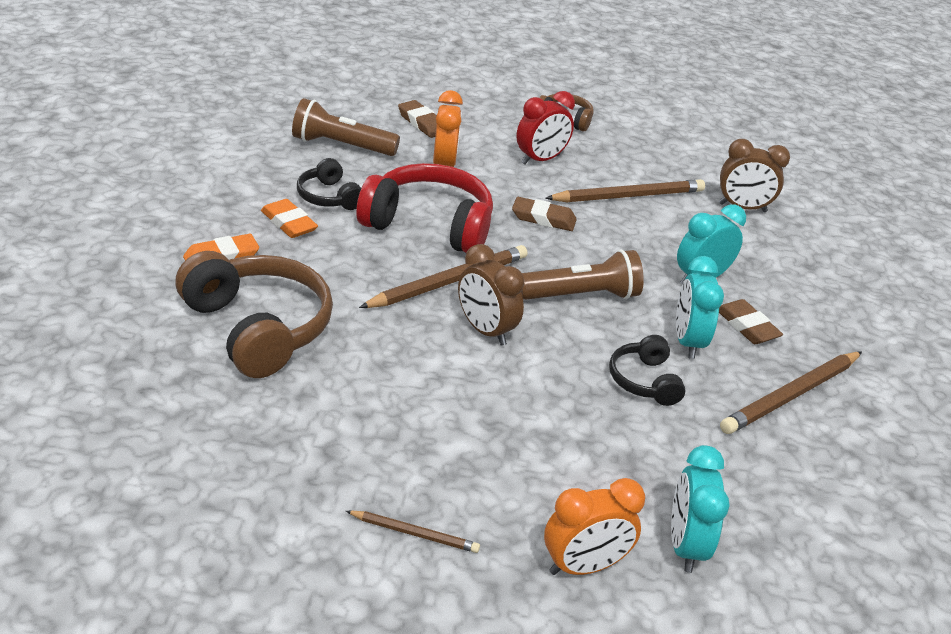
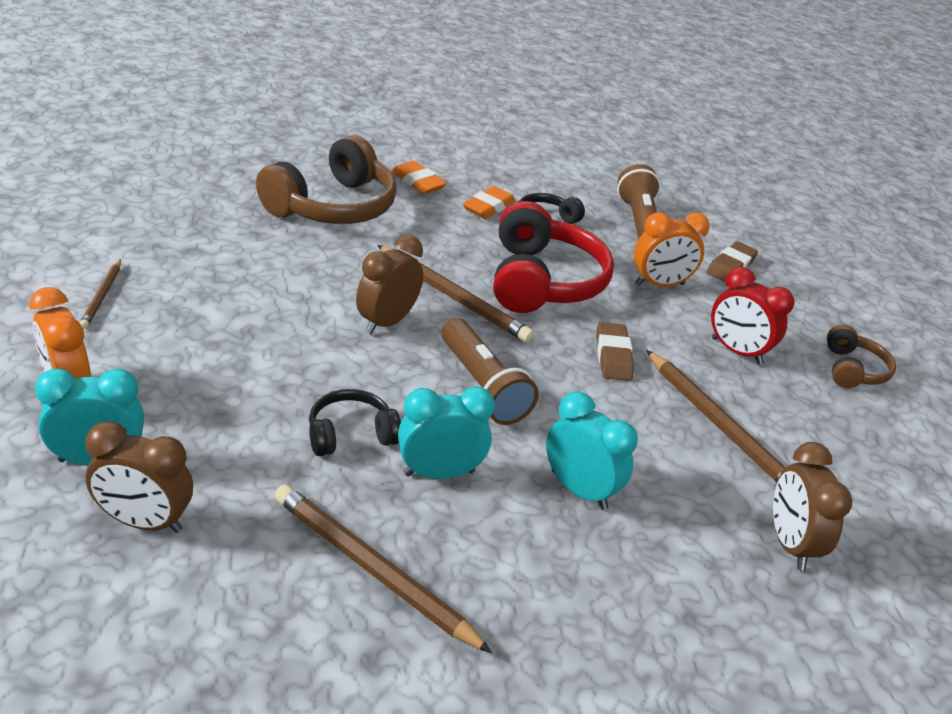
camera: 75 degrees right, 0 degrees up
(746, 326) = (499, 532): brown eraser -> none
(758, 518) = (144, 522): none -> brown clock

